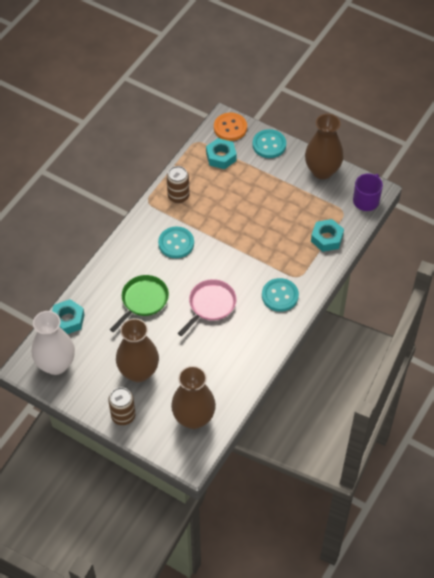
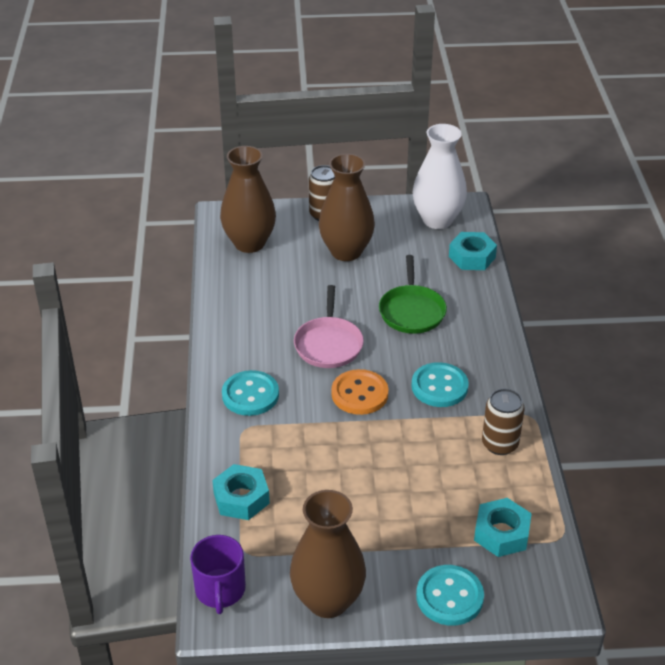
camera: 145 degrees right, 15 degrees down
(230, 128) = (537, 590): orange button -> orange button (359, 394)

